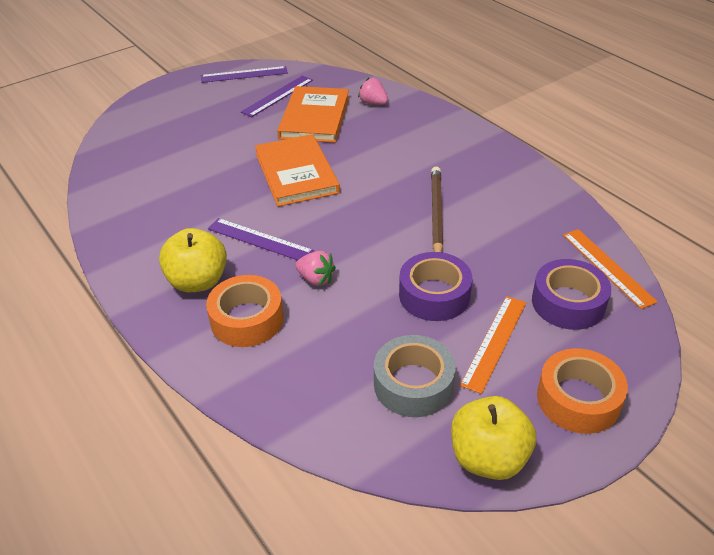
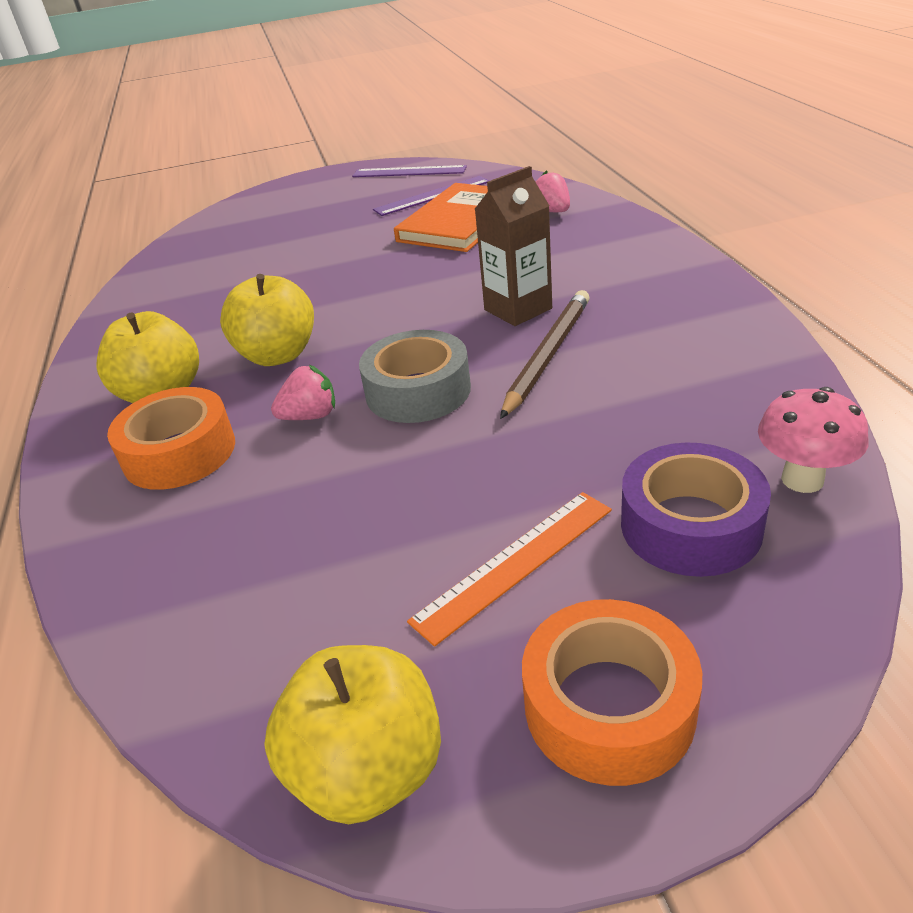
camera: 25 degrees right, 5 degrees down
(260, 240) = (278, 355): purple ruler -> yellow apple
(296, 173) = (387, 282): orange book -> none
(316, 279) = (310, 416): pink strawberry -> pink strawberry turned 75 degrees counterclockwise
(398, 183) = (518, 309): none -> brown carton
(413, 384) = (334, 601): grey tape -> grey tape (418, 391)
(434, 295) = (465, 469): purple tape -> none
(607, 267) = (802, 479): orange ruler -> pink mushroom

